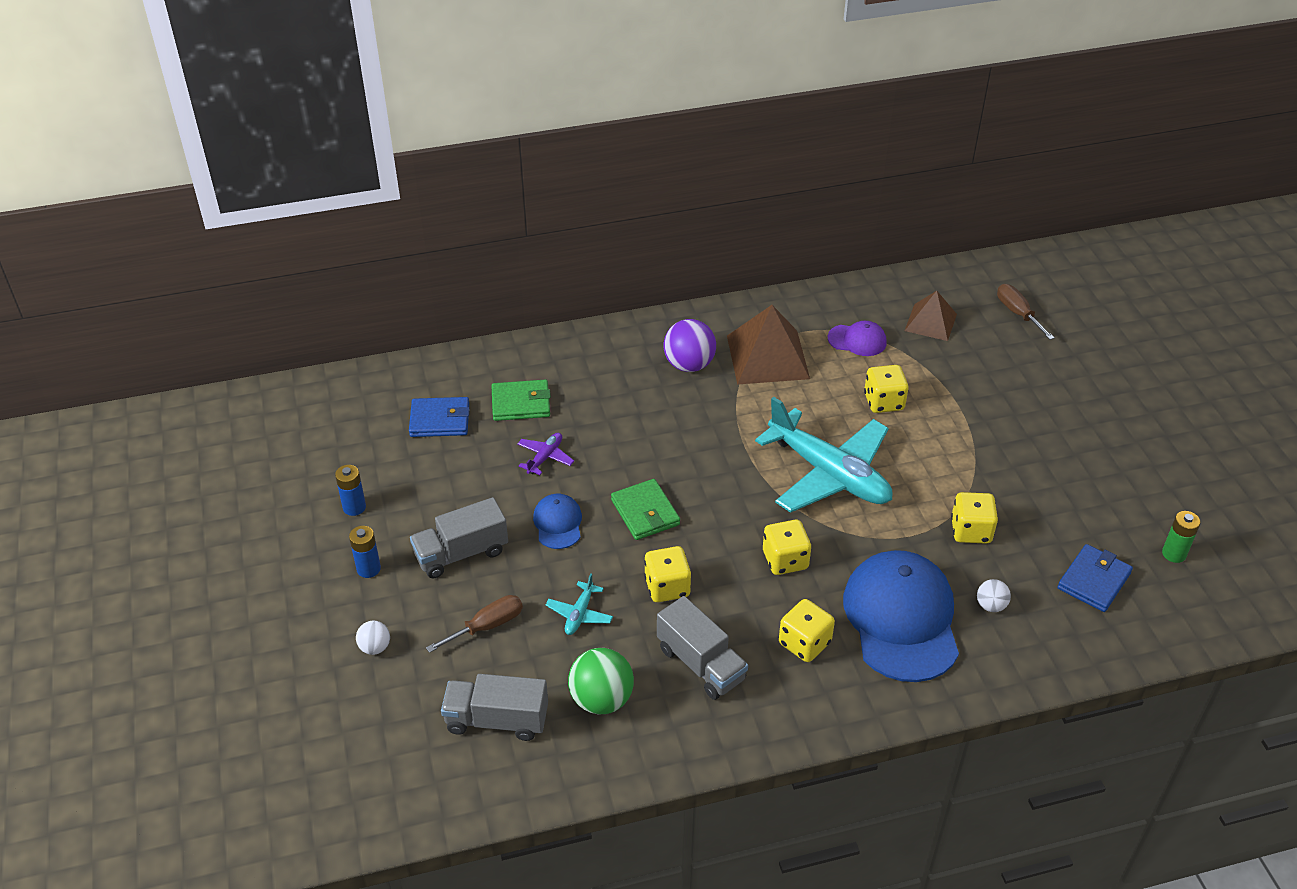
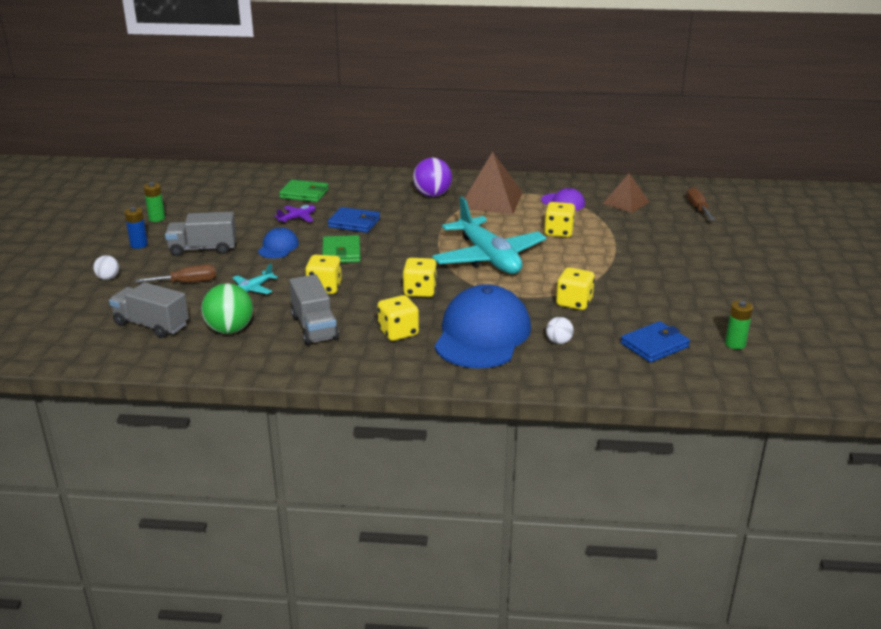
camera: 20 degrees right, 15 degrees down
(354, 507) = (157, 218): blue battery -> green battery
(440, 420) = (246, 192): blue wallet -> blue wallet (354, 223)

